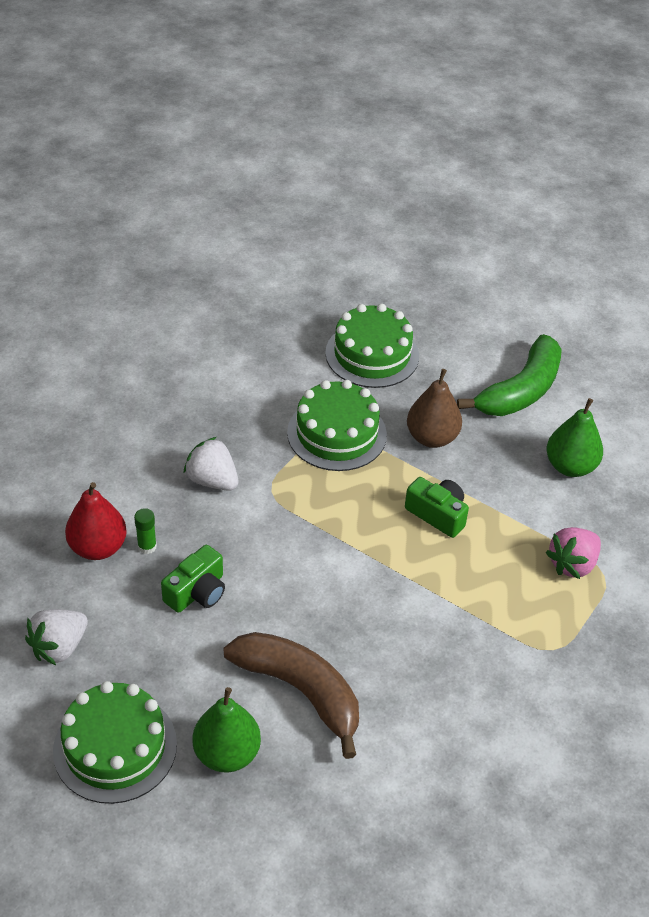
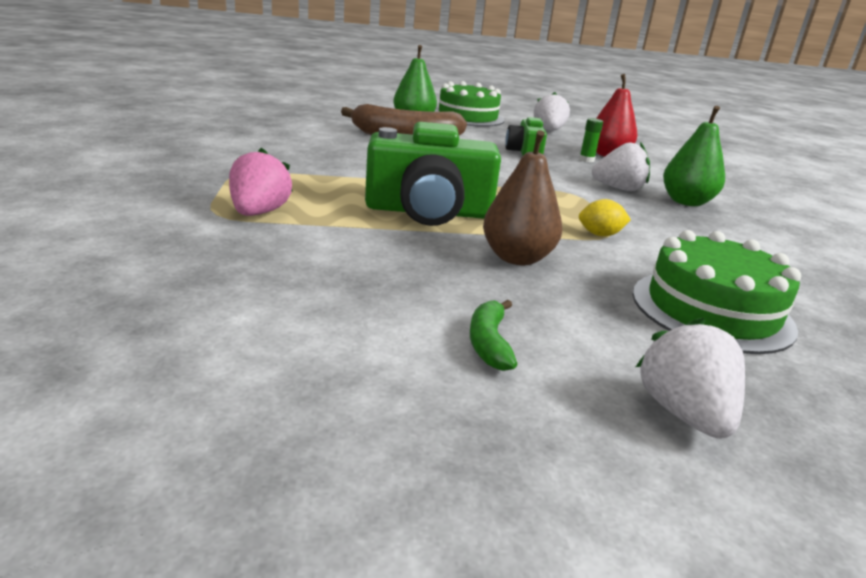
camera: 140 degrees right, 20 degrees down
(336, 433) = (600, 235): green cake -> yellow lemon
(437, 514) = (428, 211): green camera -> green camera, size x1.77
(476, 328) = (683, 413): none -> white strawberry
(521, 391) = (489, 343): green banana -> green banana, size x0.45
(570, 466) = (327, 282): green pear -> green pear (686, 202)

